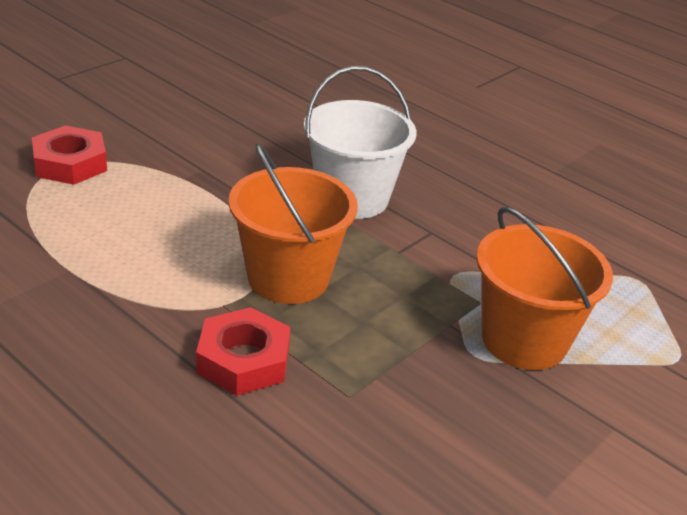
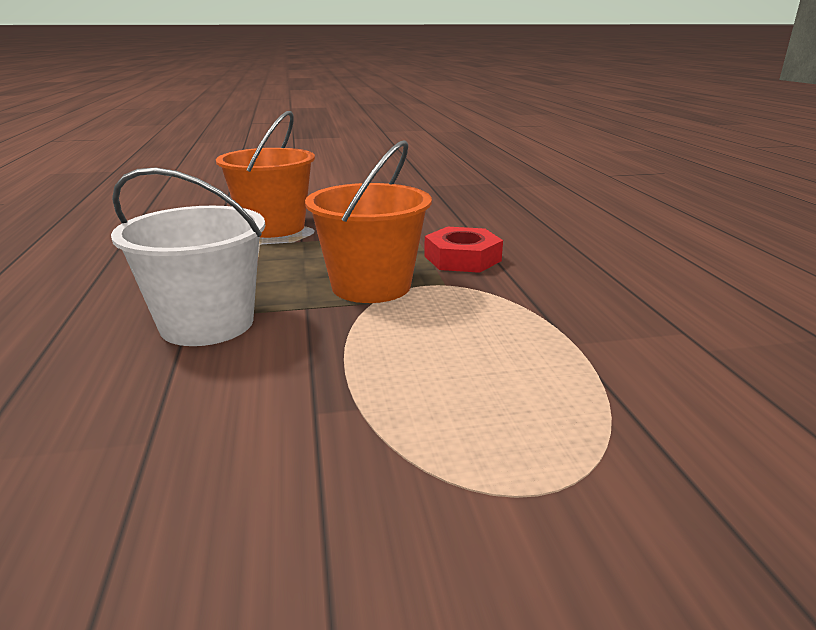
camera: 140 degrees left, 10 degrees down
(70, 163) = (512, 496): red nut -> none

